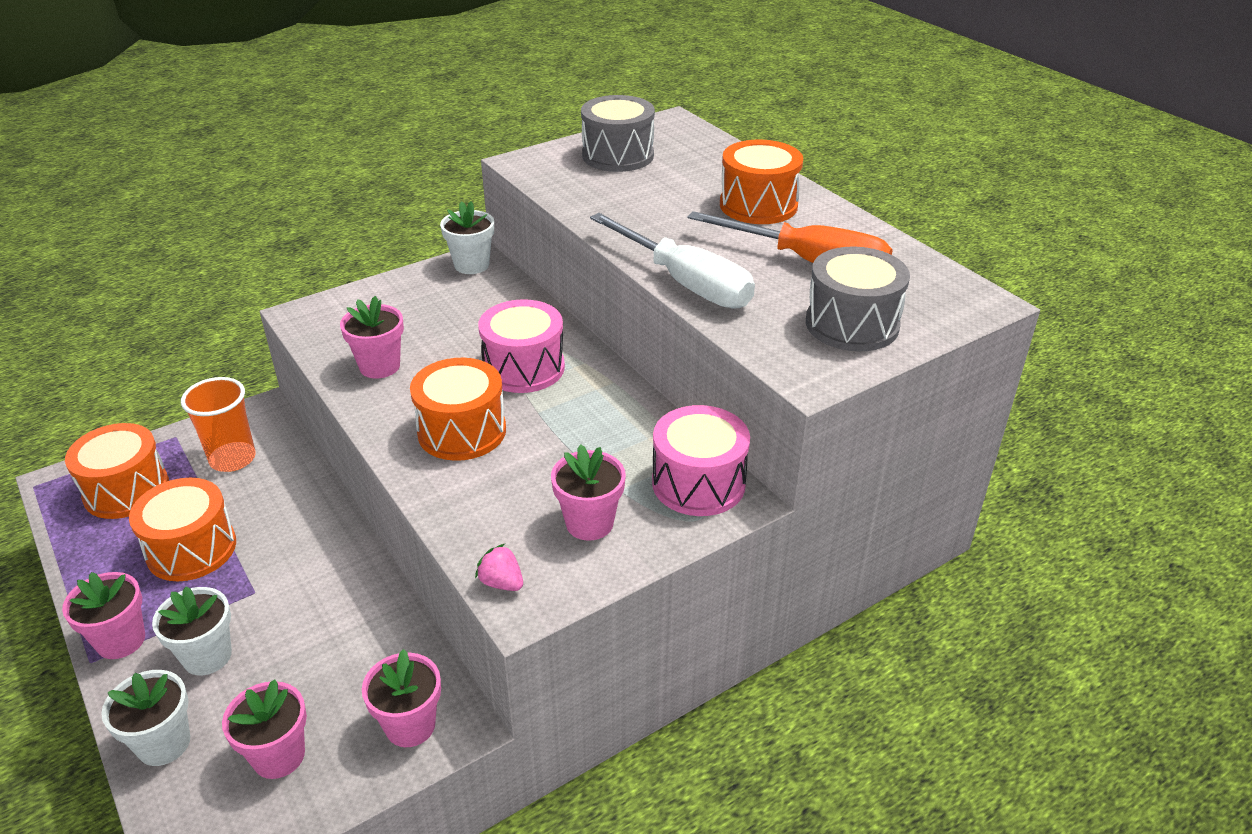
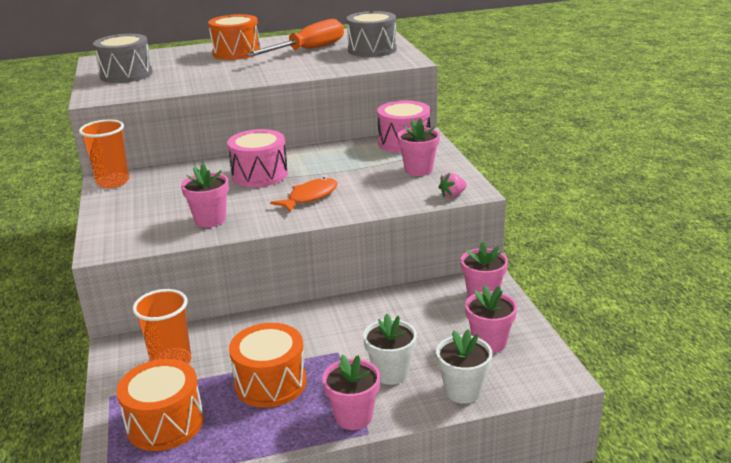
camera: 70 degrees left, 10 degrees down
(462, 431) = (310, 197): orange drum -> orange fish
(471, 265) = (113, 182): white flower pot -> orange cup
(685, 283) = (301, 73): white screwdriver -> none

